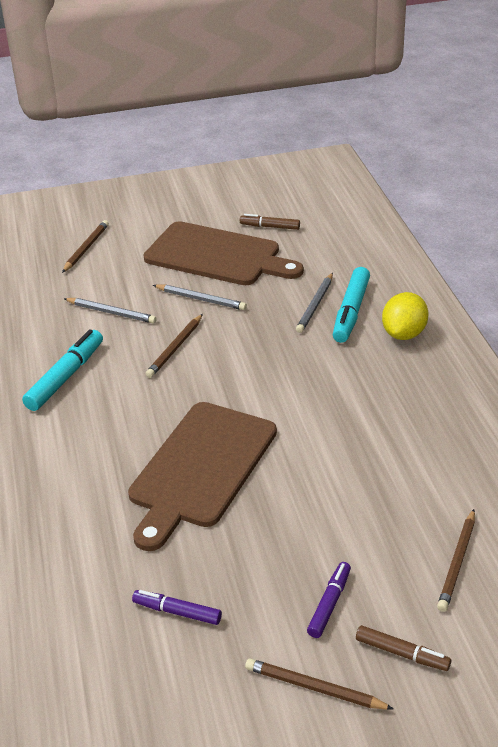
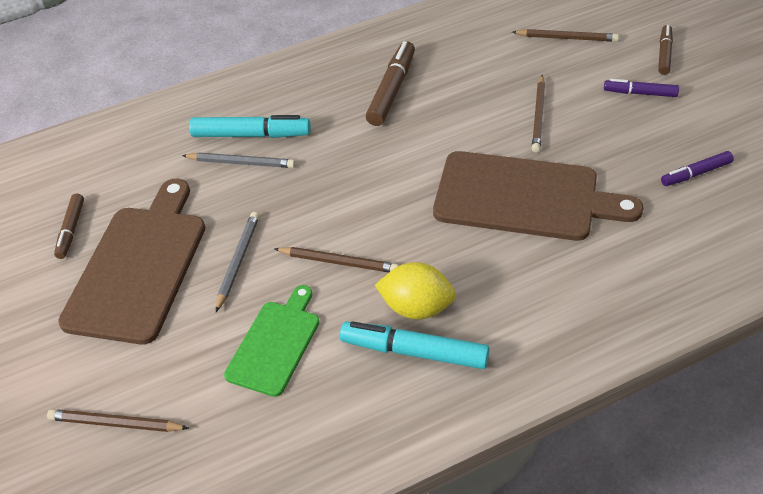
camera: 100 degrees left, 10 degrees up
(111, 312) = (275, 344): grey pencil -> green cutting board
(177, 612) = (696, 174): purple marker -> purple marker turned 60 degrees clockwise
(314, 688) = (718, 89): brown pencil -> brown pencil (538, 116)
(392, 403) = (392, 90): none -> brown marker
(404, 334) = (284, 95): yellow lemon -> yellow lemon (416, 307)

